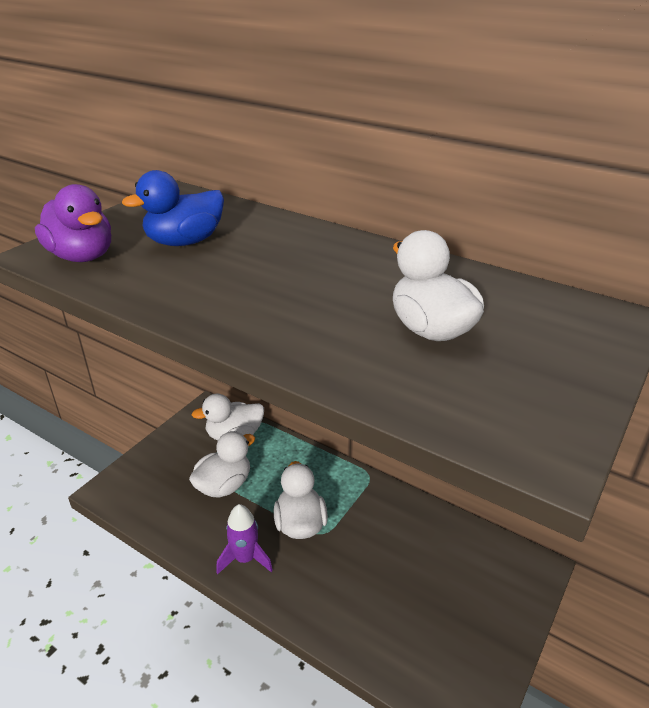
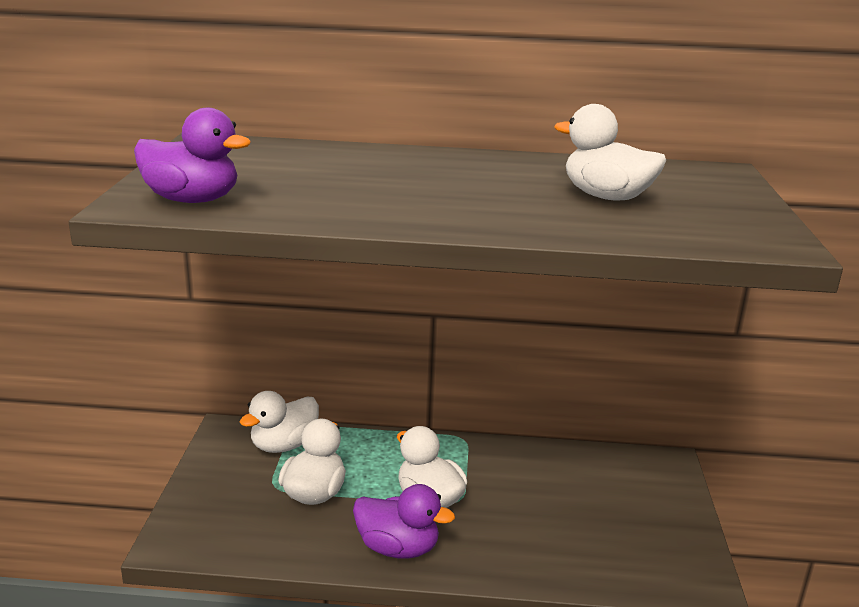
camera: 30 degrees left, 10 degrees down
(185, 242) = (287, 175): blue duck -> none
(245, 559) = (398, 548): purple rocket -> purple duck

